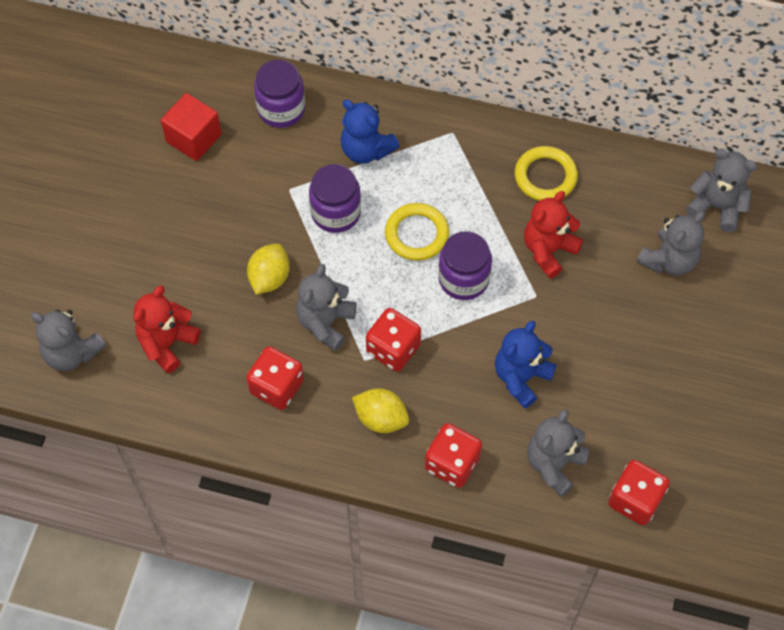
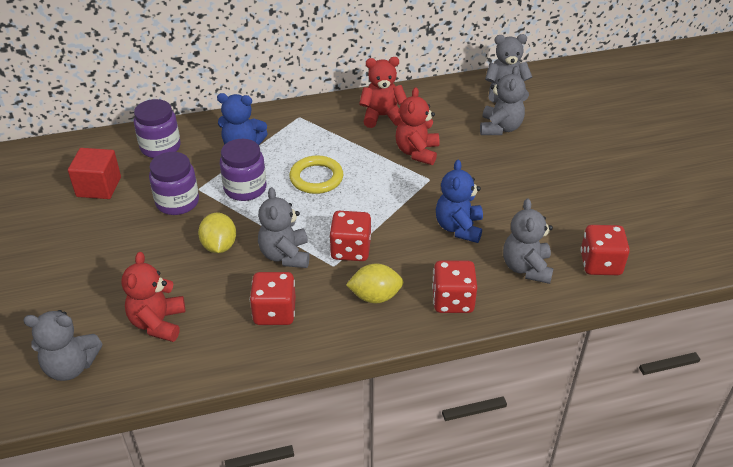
camera: 30 degrees left, 20 degrees down
(463, 279) = (370, 189): purple jar -> purple jar (177, 202)
(545, 176) = (382, 116): yellow ring -> red teddy bear

